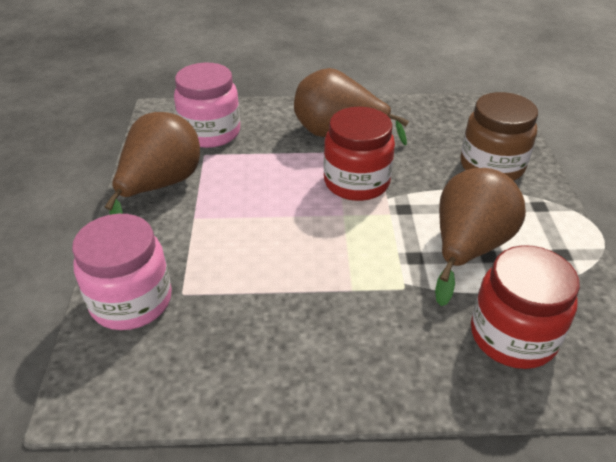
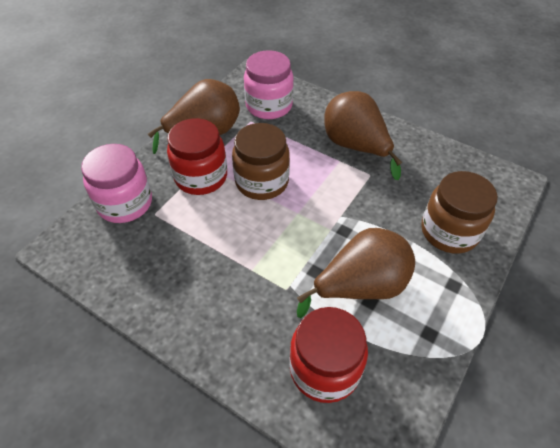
camera: 35 degrees right, 10 degrees up
(276, 204) = (262, 182): none -> brown jar
(356, 182) = (331, 192): red jar -> red jar (201, 177)

